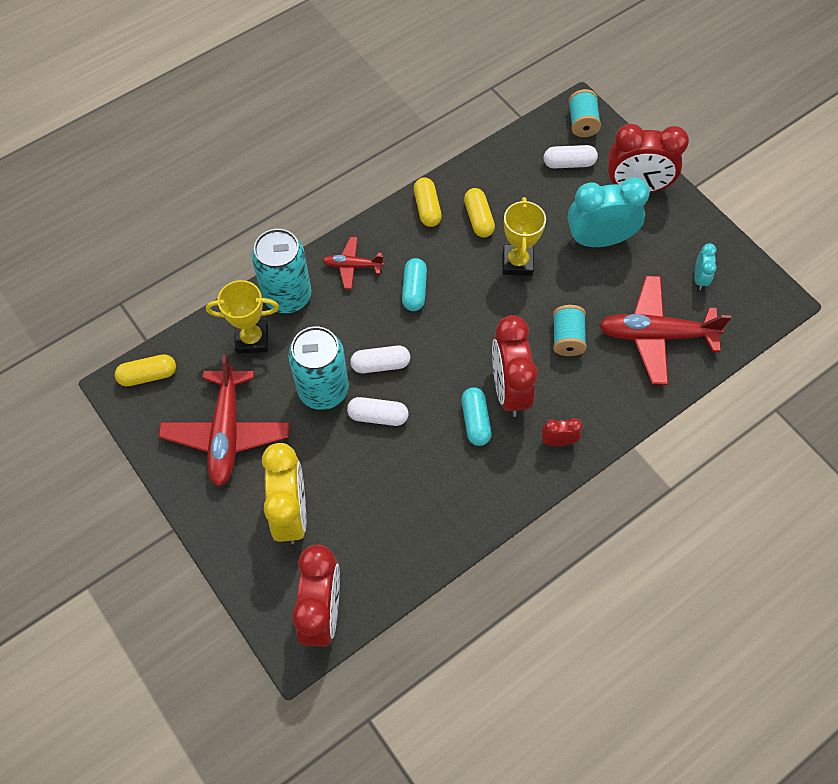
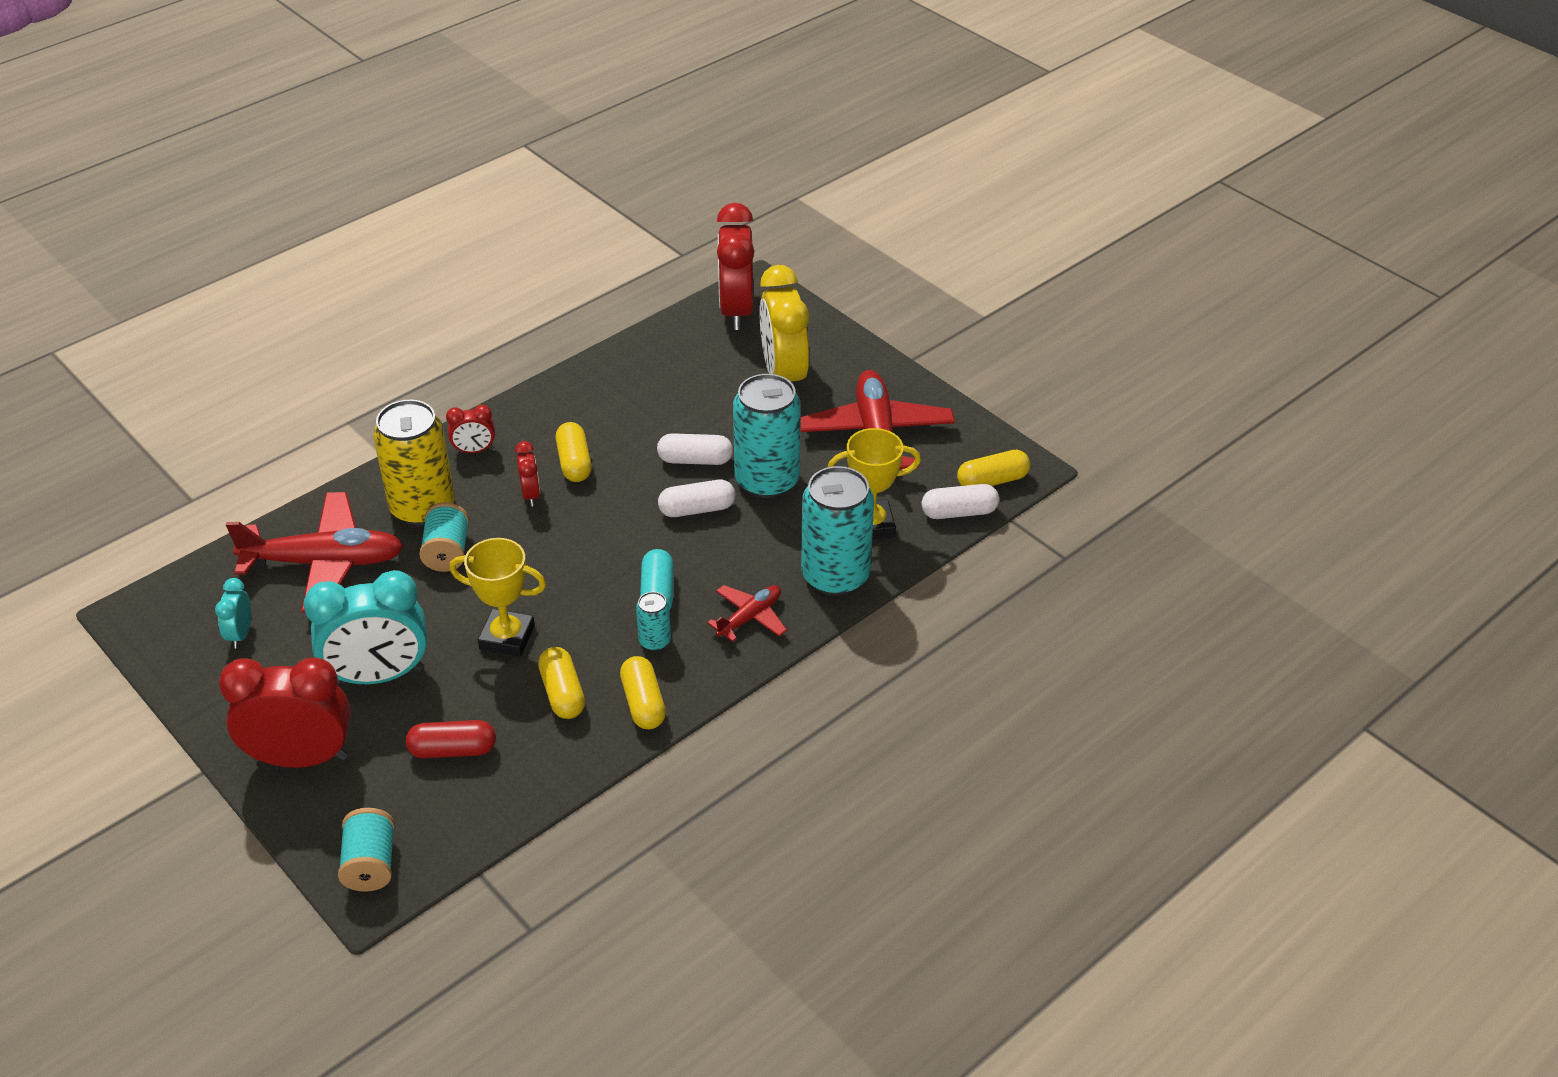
camera: 175 degrees right, 20 degrees down
(352, 266) = (750, 617): red plane -> red plane turned 45 degrees counterclockwise
(418, 252) = (655, 641): none -> turquoise can
(475, 421) = (574, 463): turquoise capsule -> yellow capsule
(509, 389) = (531, 495): red clock -> red clock, size x0.47
(517, 263) = (507, 637): yellow trophy -> yellow trophy turned 75 degrees counterclockwise
(544, 186) = (453, 750): none -> red capsule
(569, 163) = (406, 790): white capsule -> white capsule (959, 512)
(591, 383) = (422, 507): none -> yellow can

